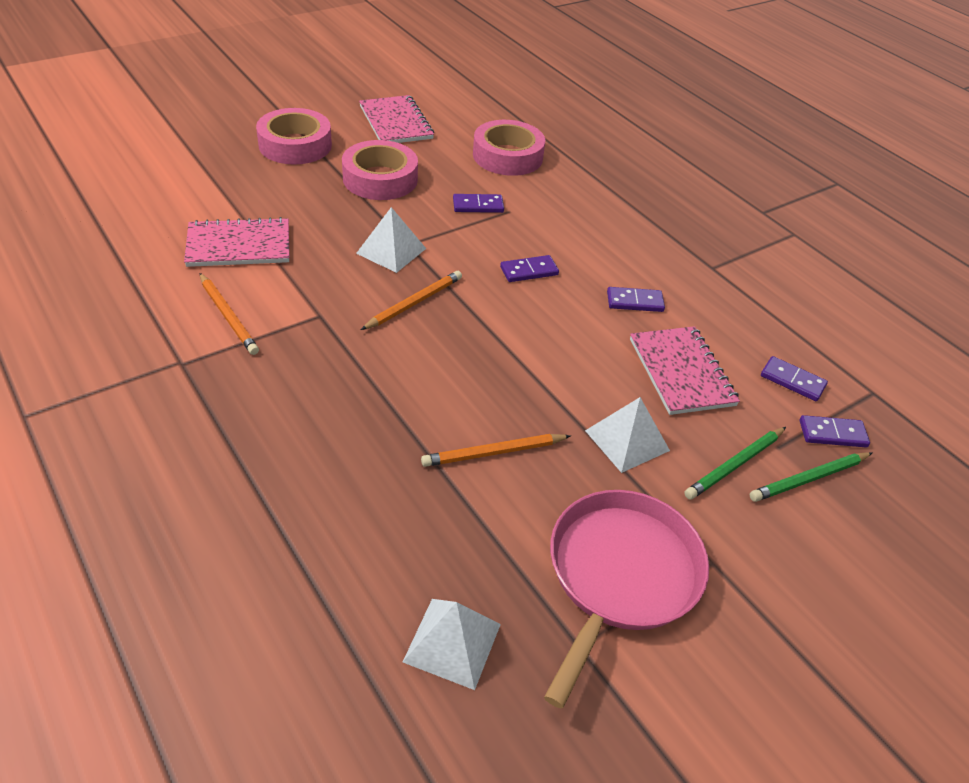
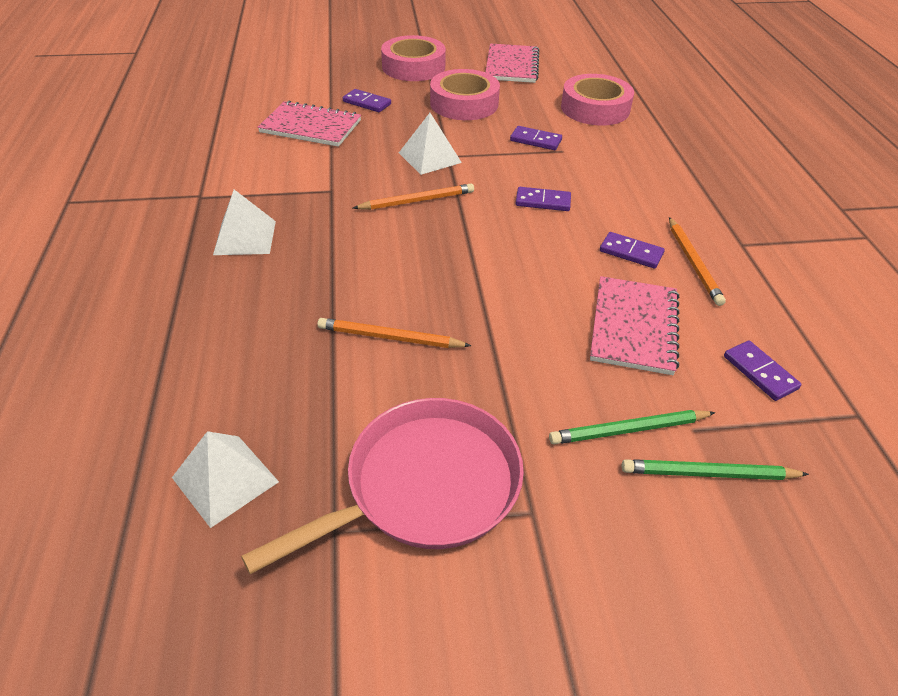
camera: 30 degrees right, 0 degrees up
(228, 316) = (261, 173): orange pencil -> orange pencil (693, 263)
(627, 440) = (528, 369): white pyramid -> white pyramid (245, 237)
(832, 433) = (772, 439): purple domino -> purple domino (367, 103)

